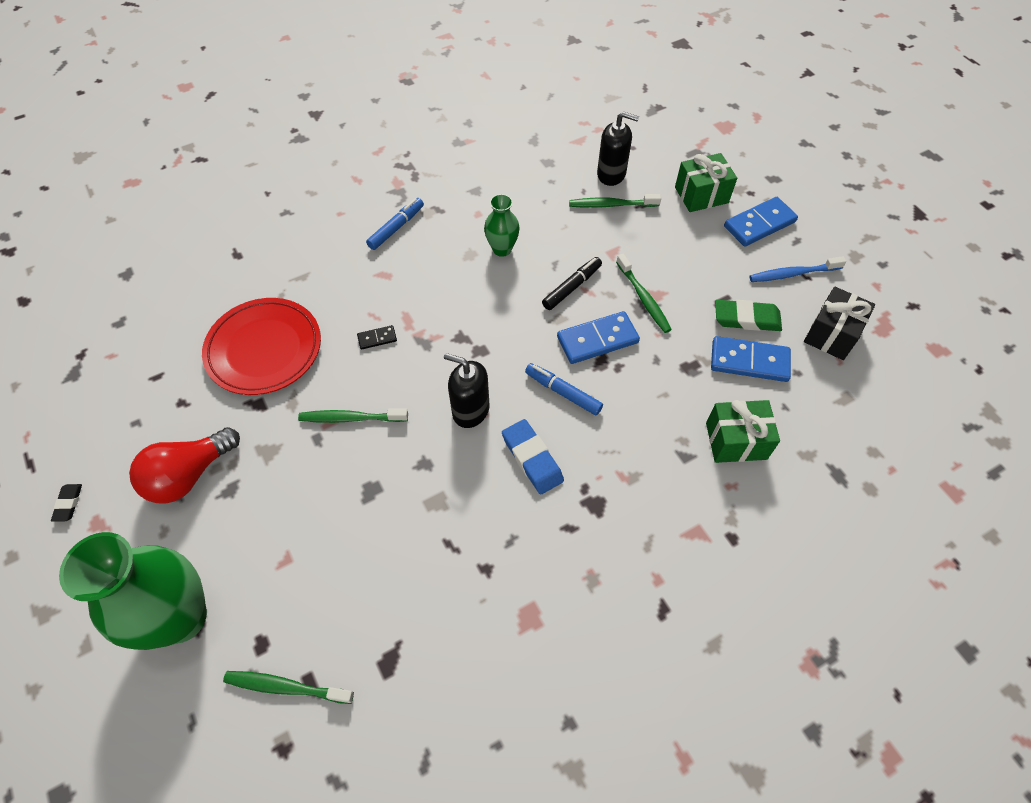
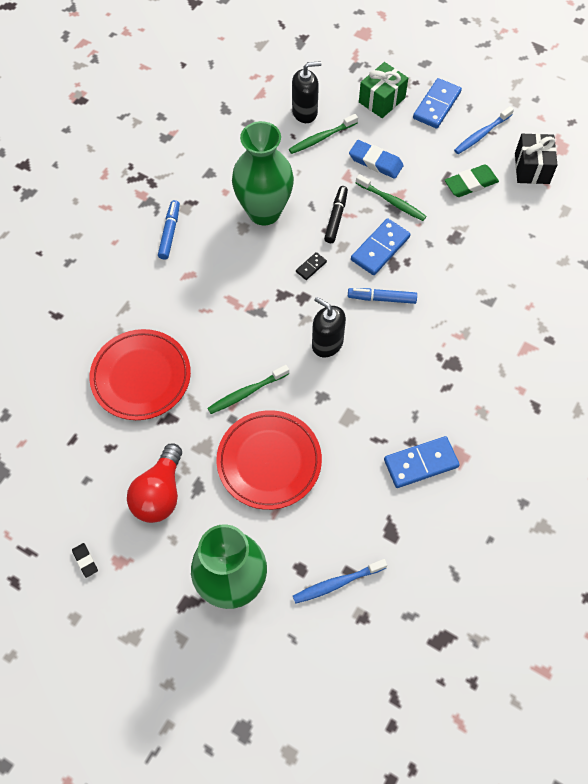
camera: 30 degrees left, 5 degrees up
(286, 687) = (337, 583): green toothbrush -> blue toothbrush
(319, 503) = (269, 461): none -> red plate
(377, 338) = (221, 326): black domino -> black domino (311, 267)
(470, 410) = (327, 343): black soap dispenser -> black soap dispenser turned 45 degrees clockwise
(502, 249) = (264, 212): green vase -> green vase, size x1.99
(532, 459) = (392, 355): blue eraser -> blue eraser (375, 162)
(736, 441) = (515, 274): green gift -> none
(749, 361) = (490, 214): blue domino -> blue domino (420, 463)

